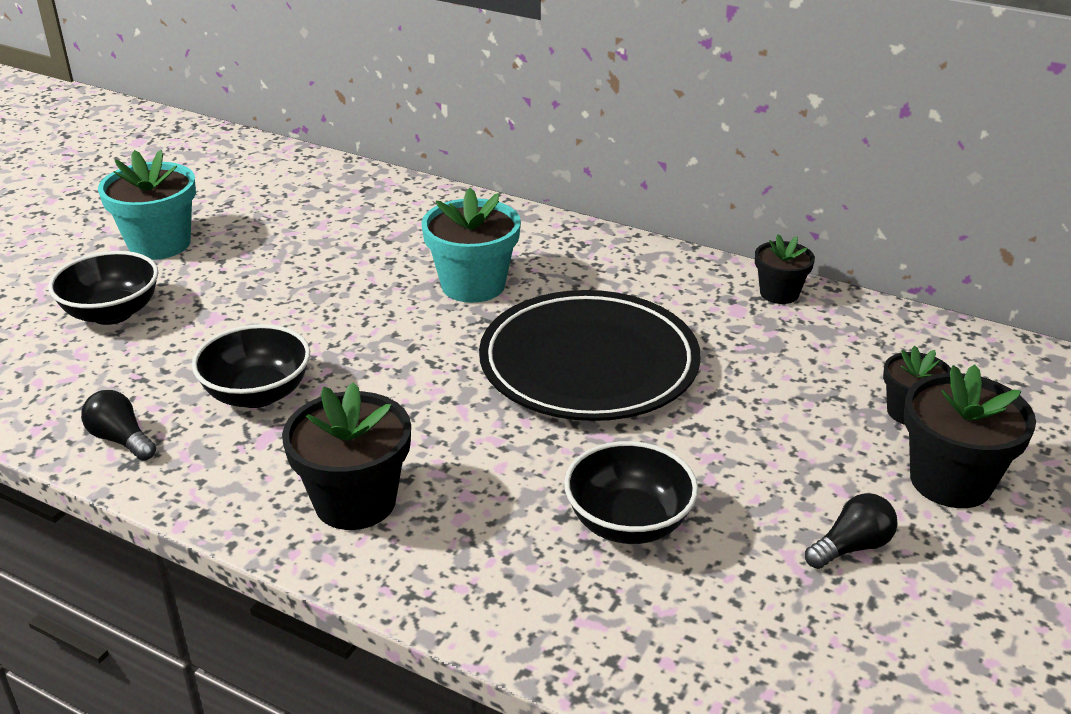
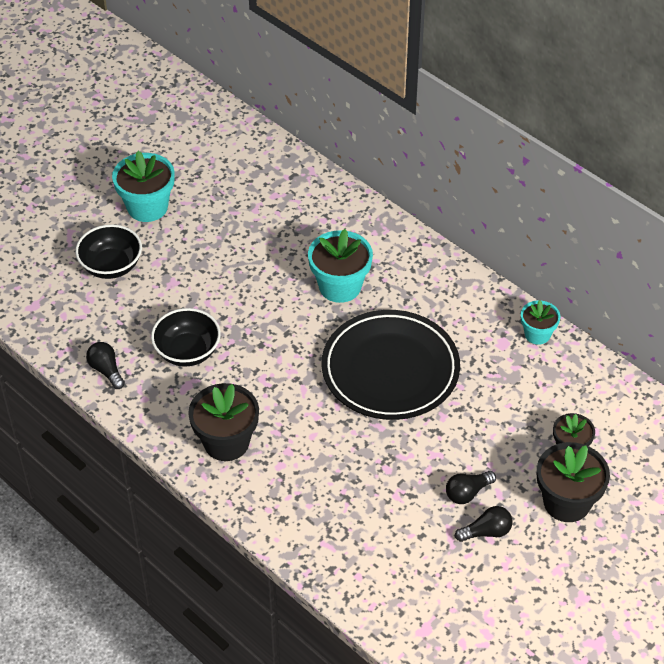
camera: 15 degrees right, 15 degrees up
(628, 523) = (370, 489): black bowl -> none
(779, 293) = (537, 334): black flower pot -> turquoise flower pot
(789, 498) = (467, 493): none -> black light bulb

